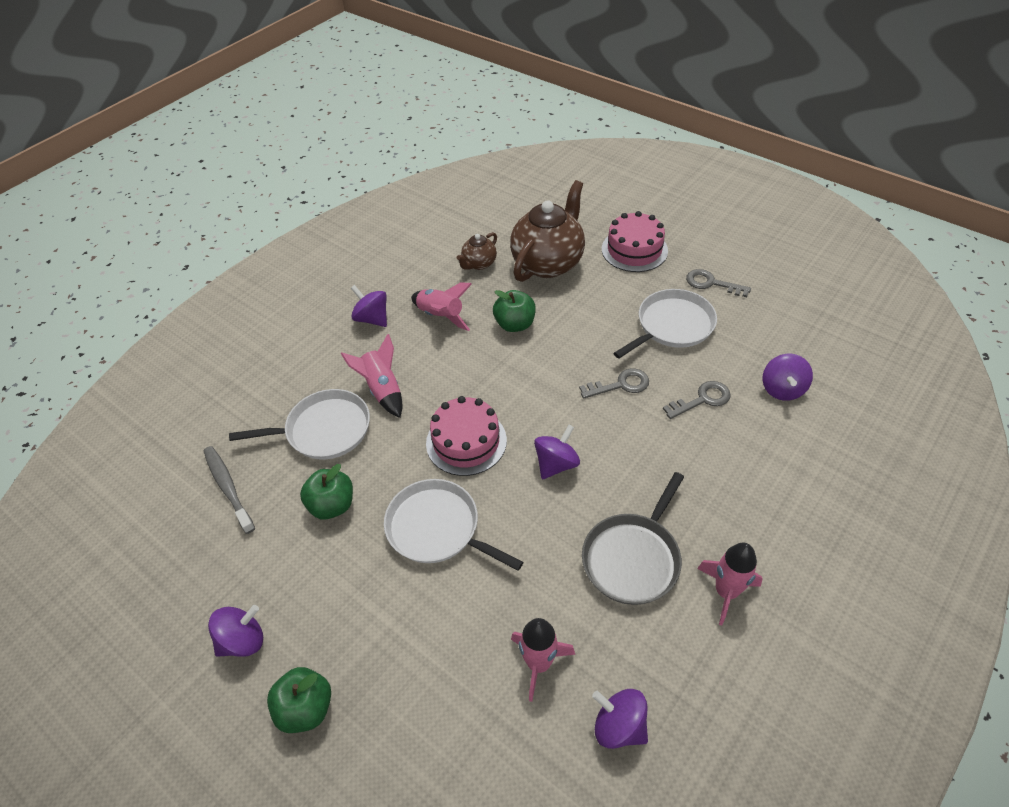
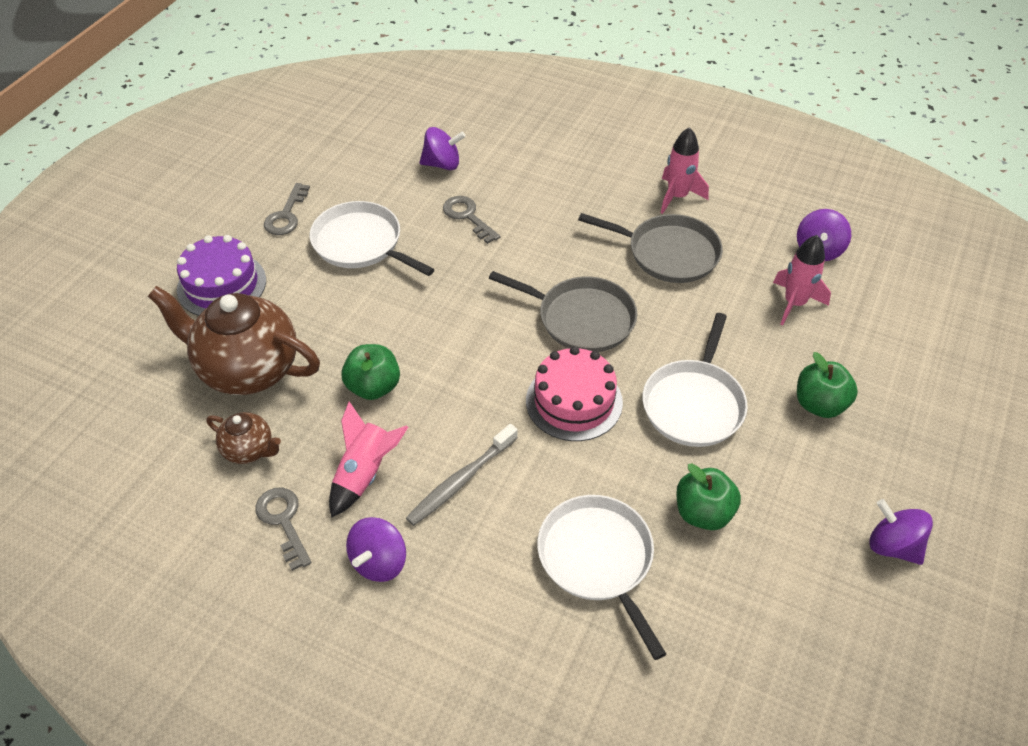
camera: 105 degrees left, 0 degrees up
(228, 488) = (722, 646): grey toothbrush -> grey toothbrush (461, 481)
(306, 708) = (922, 464): green apple -> green apple (819, 404)
(383, 389) = (514, 509): pink rocket -> none
(556, 464) = (581, 318): purple spinning top -> grey pan
(621, 385) = (459, 278): grey key -> grey key (283, 521)
(634, 250) = (222, 285): pink cake -> purple cake

